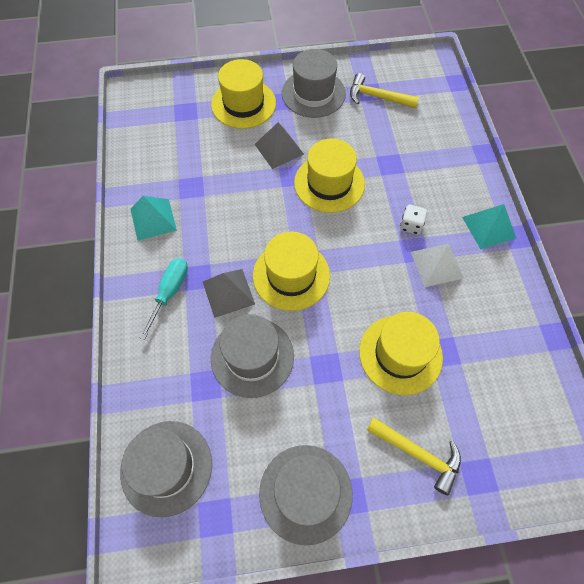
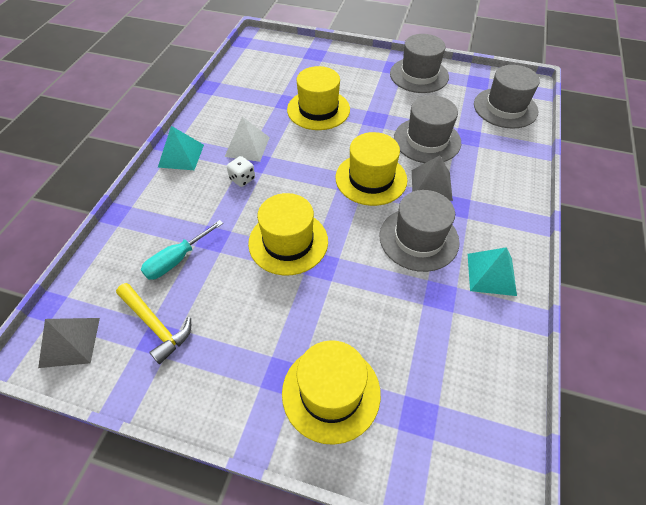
camera: 155 degrees left, 10 degrees down
(170, 292) = (485, 202): turquoise screwdriver -> turquoise screwdriver (177, 260)
(279, 149) = (319, 302): grey pyramid -> grey pyramid (70, 342)
(313, 93) = (228, 368): grey hat -> grey hat (419, 238)
(418, 454) = (342, 69): yellow hammer -> none

